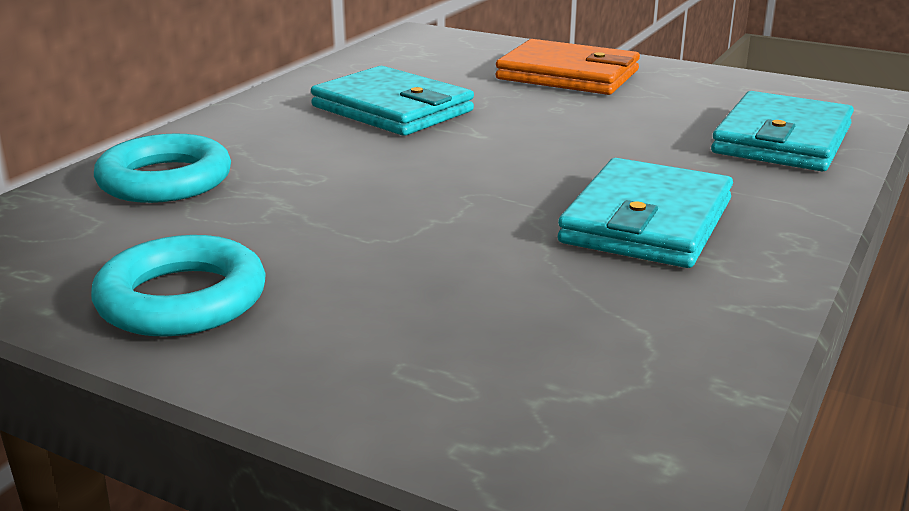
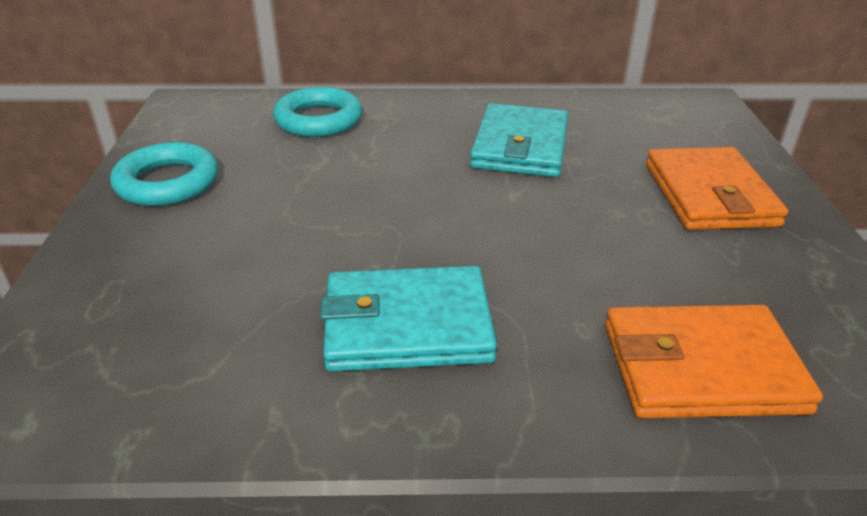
camera: 60 degrees right, 10 degrees up
(782, 140) = (701, 368): turquoise wallet -> orange wallet

